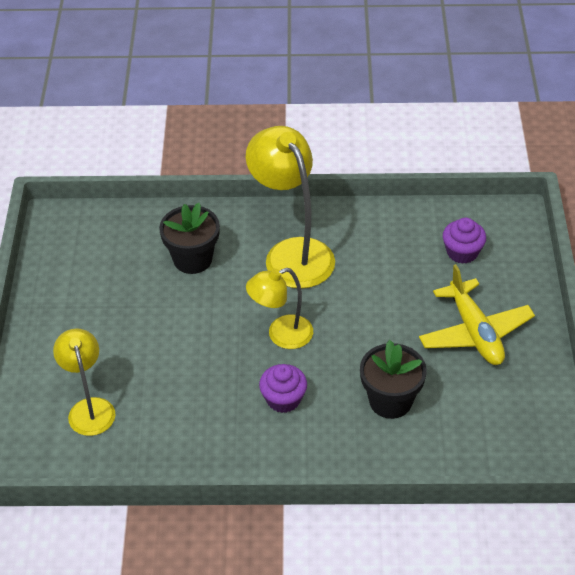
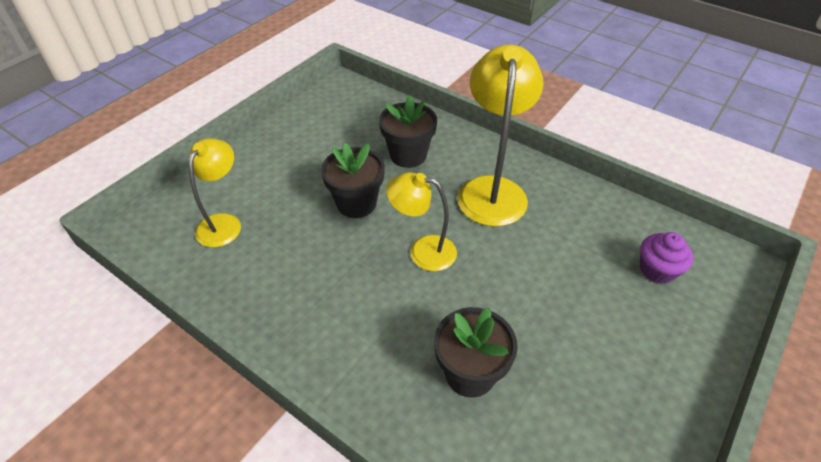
camera: 35 degrees right, 0 degrees up
(189, 327) = (356, 203): none -> black flower pot
(283, 399) = (373, 308): purple cupcake -> none
(475, 332) = (614, 356): yellow plane -> none

